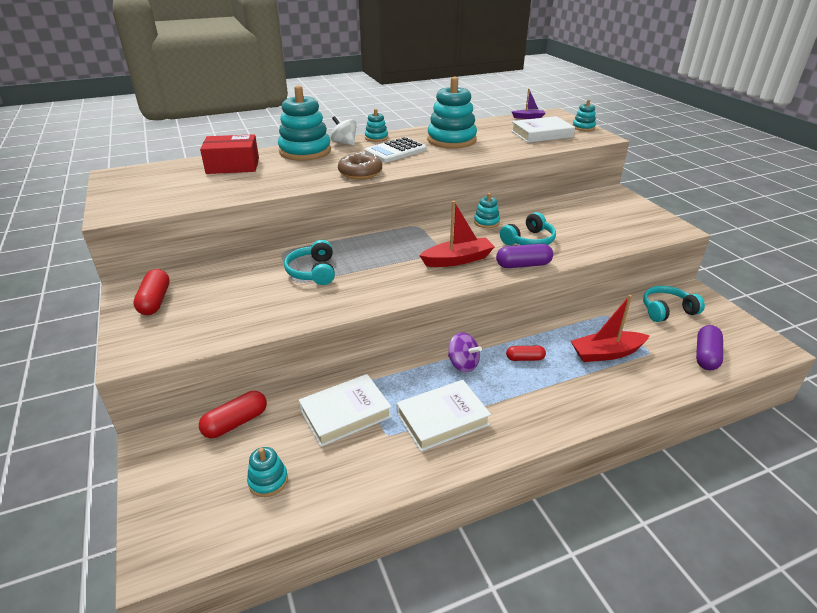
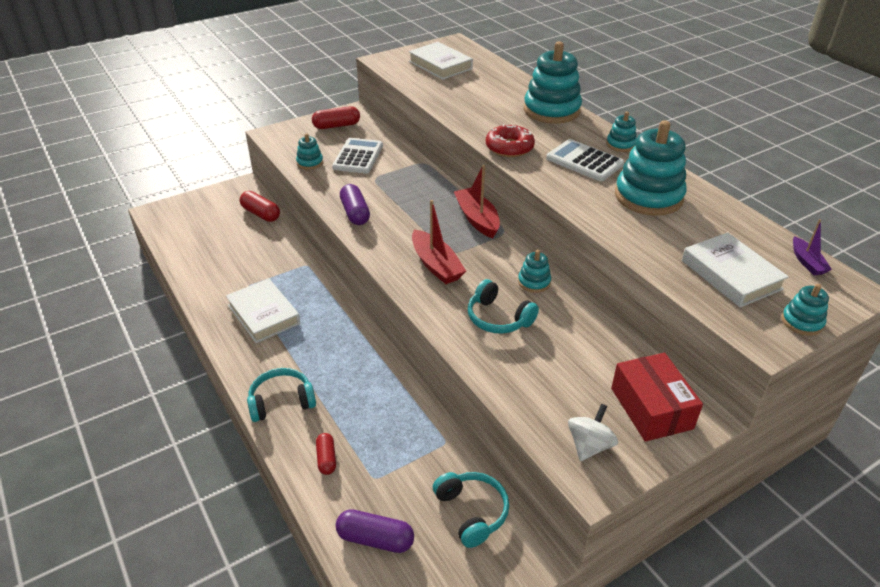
camera: 80 degrees right, 5 degrees up
(233, 166) = (495, 83): red box -> red box (651, 408)
(243, 289) = (358, 157): none -> white calculator
(268, 480) = (207, 239): turquoise stacking toy -> turquoise stacking toy (310, 163)
(313, 272) = (392, 184): turquoise headphones -> turquoise headphones (281, 402)
(344, 143) = (590, 128): white spinning top -> white spinning top (589, 446)
(345, 413) = (270, 261): white book -> white book (440, 65)
(360, 172) = (509, 147): brown donut -> red donut
(463, 364) = (337, 322): purple spinning top -> none
(523, 265) = (437, 313): purple capsule -> purple capsule (355, 213)
(525, 358) = (350, 366): red capsule -> red capsule (326, 458)
(606, 353) = (367, 435): red boat -> red boat (477, 219)

